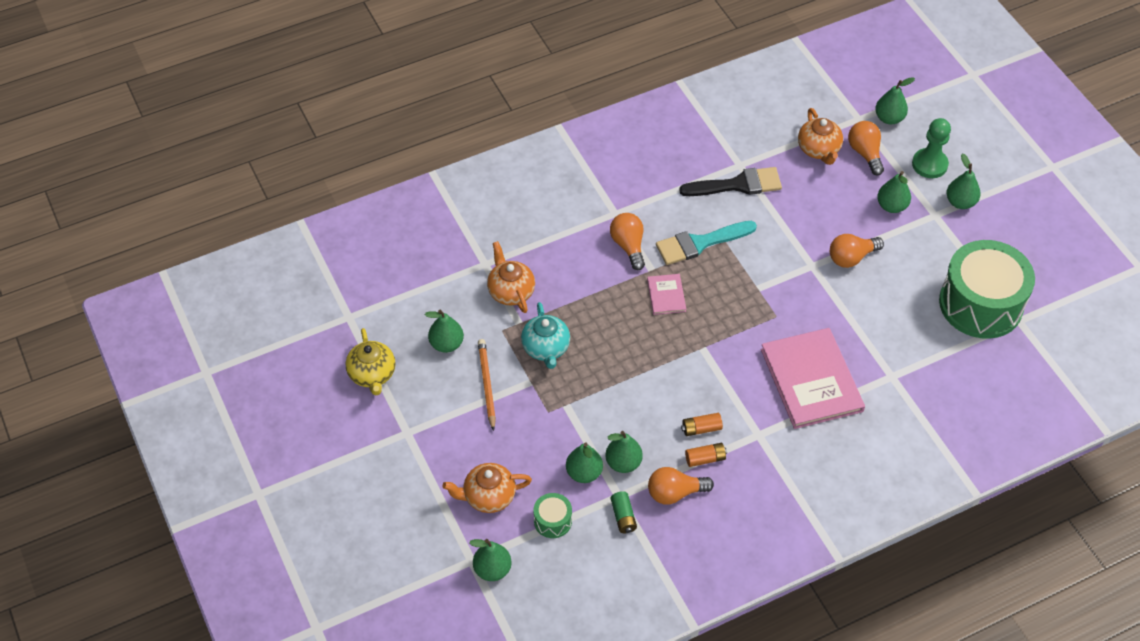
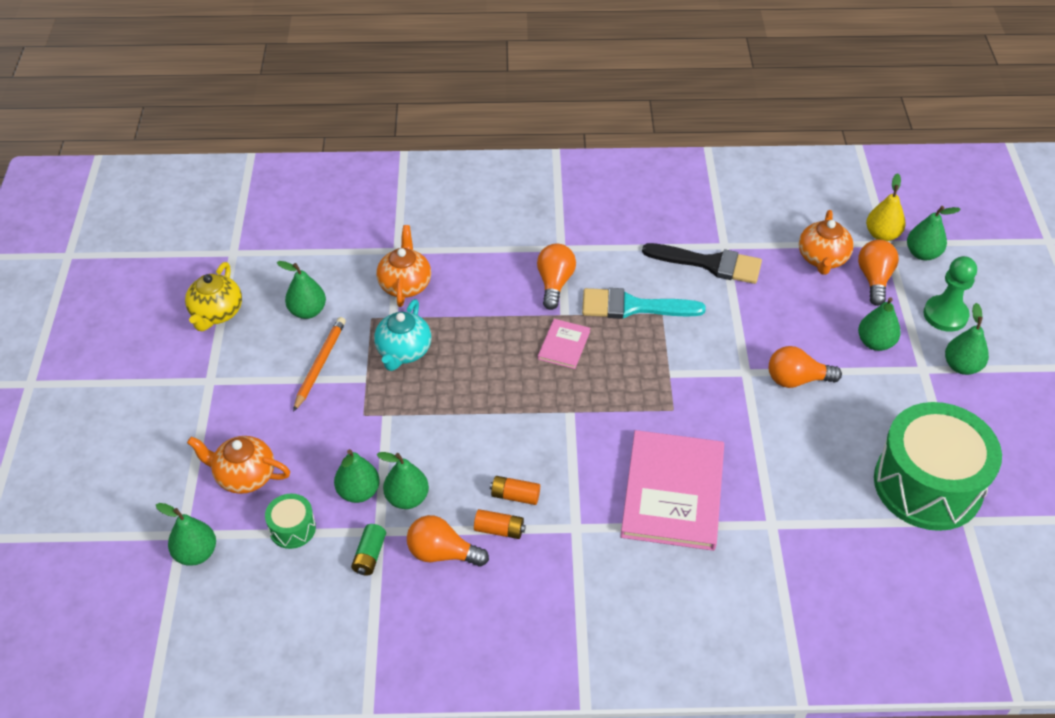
camera: 25 degrees right, 5 degrees down
(852, 112) = (882, 235): none -> yellow pear

